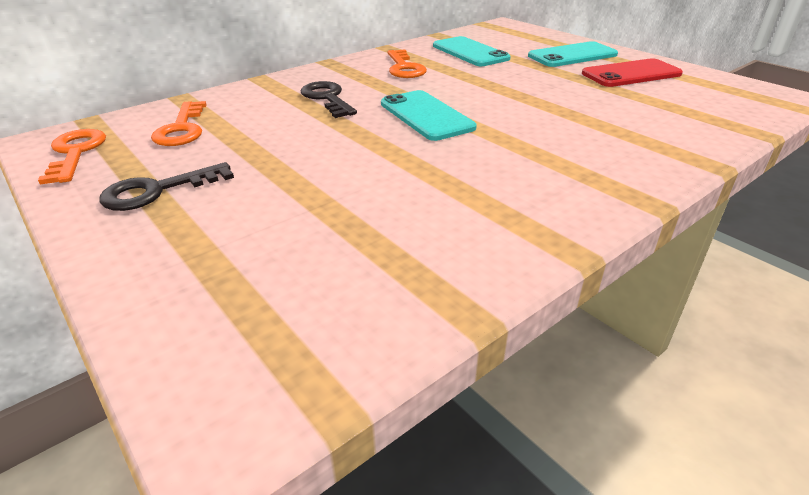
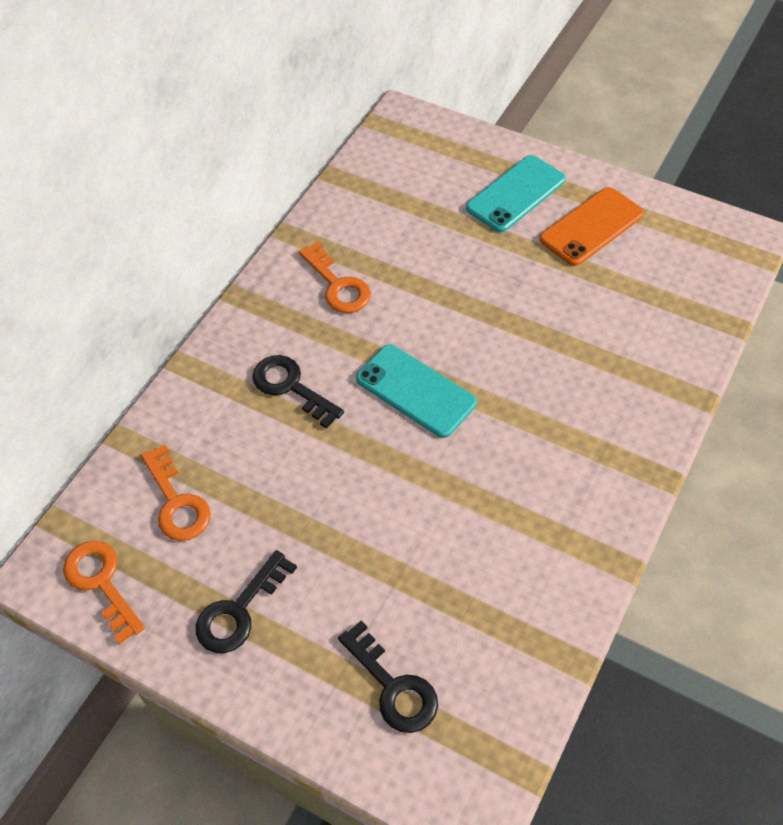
camera: 20 degrees left, 20 degrees up
(241, 277) = (393, 686): none -> black key
(470, 52) = (395, 219): turquoise phone -> none
(631, 74) = (591, 227): red phone -> orange phone

